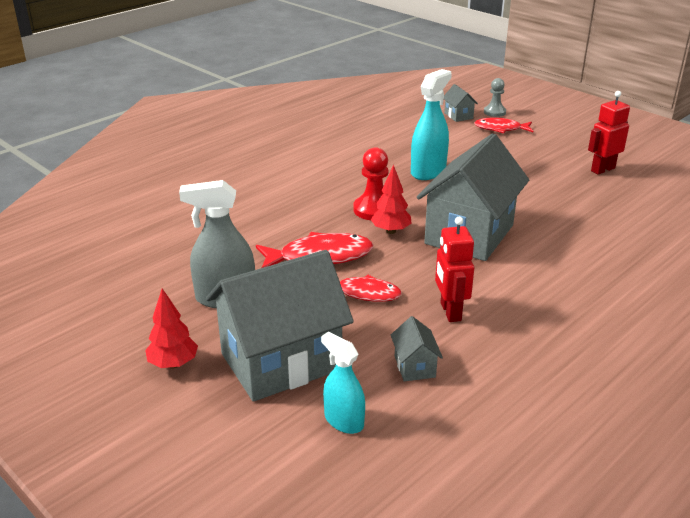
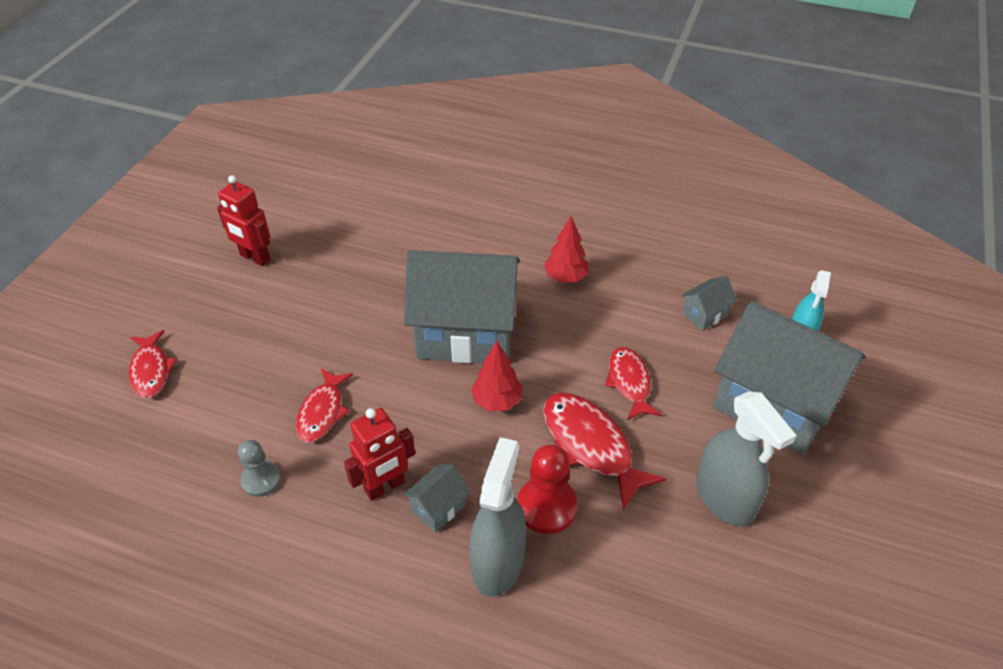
camera: 115 degrees left, 15 degrees up
(173, 364) = (847, 487): red tree -> red tree (565, 277)
(268, 202) = (498, 562): none -> grey spray bottle
(374, 209) = (455, 434): red pawn -> red pawn (547, 507)
(428, 171) = (322, 412): turquoise spray bottle -> red fish
(450, 312) = (613, 313): red robot -> red robot (385, 487)
(458, 116) = (108, 431): grey house -> grey house (438, 508)
(494, 112) = (85, 391): grey pawn -> grey pawn (261, 480)

